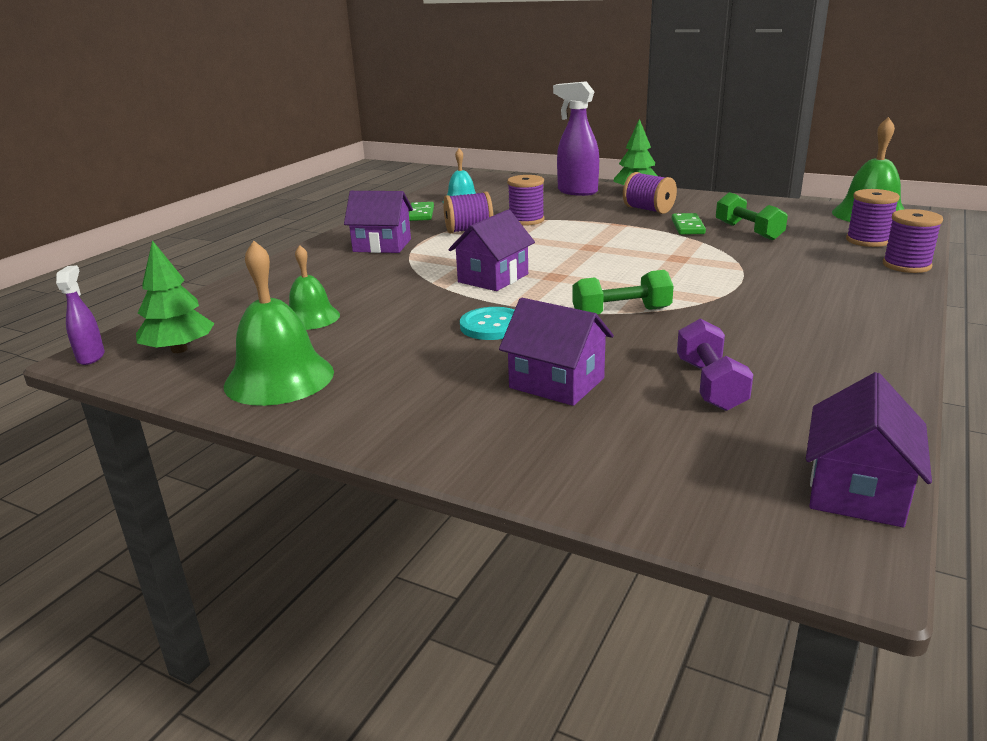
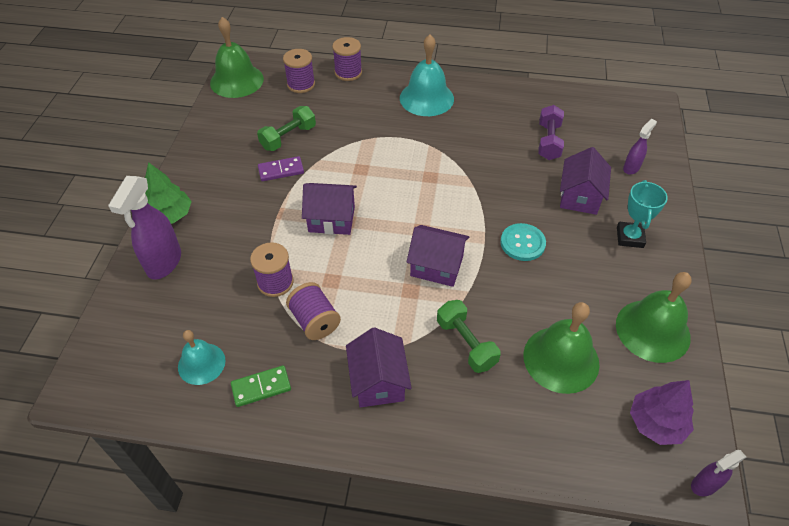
camera: 110 degrees left, 25 degrees up
(179, 349) = (656, 423): green tree -> purple tree
(311, 317) = (561, 359): green bell -> green bell, size x1.61
(442, 404) = (630, 237): none -> turquoise trophy
(607, 452) = (631, 168): none -> purple spray bottle
(621, 313) = (474, 185): green dumbbell -> green dumbbell (466, 343)
(648, 210) = (231, 199): purple spool -> none
(688, 226) = (281, 170): green domino -> purple domino
(710, 385) = (549, 141): purple dumbbell -> purple dumbbell turned 60 degrees counterclockwise
(842, 307) = (426, 98): none -> turquoise bell
(856, 490) = (611, 100): purple house -> purple house (331, 219)

